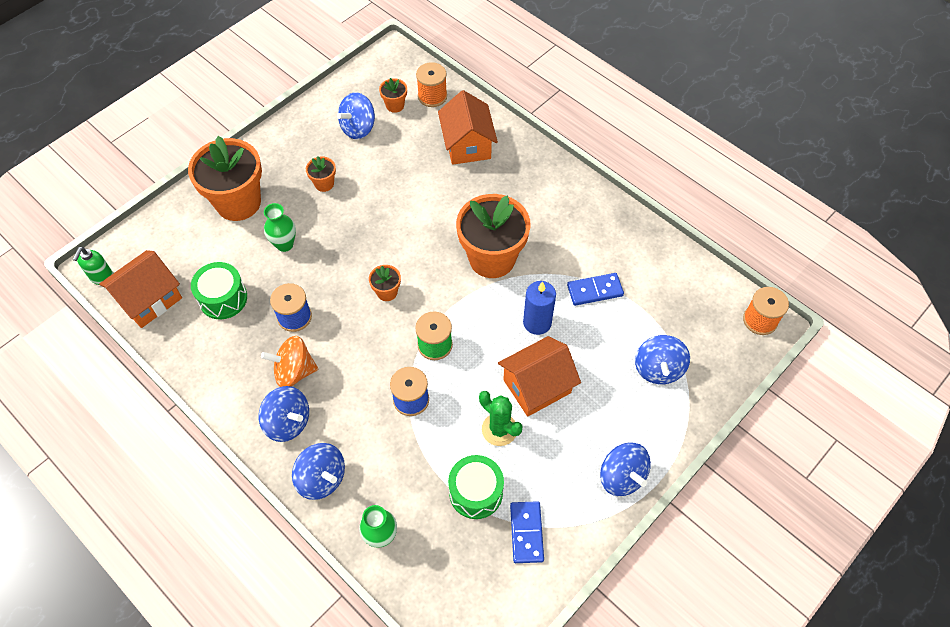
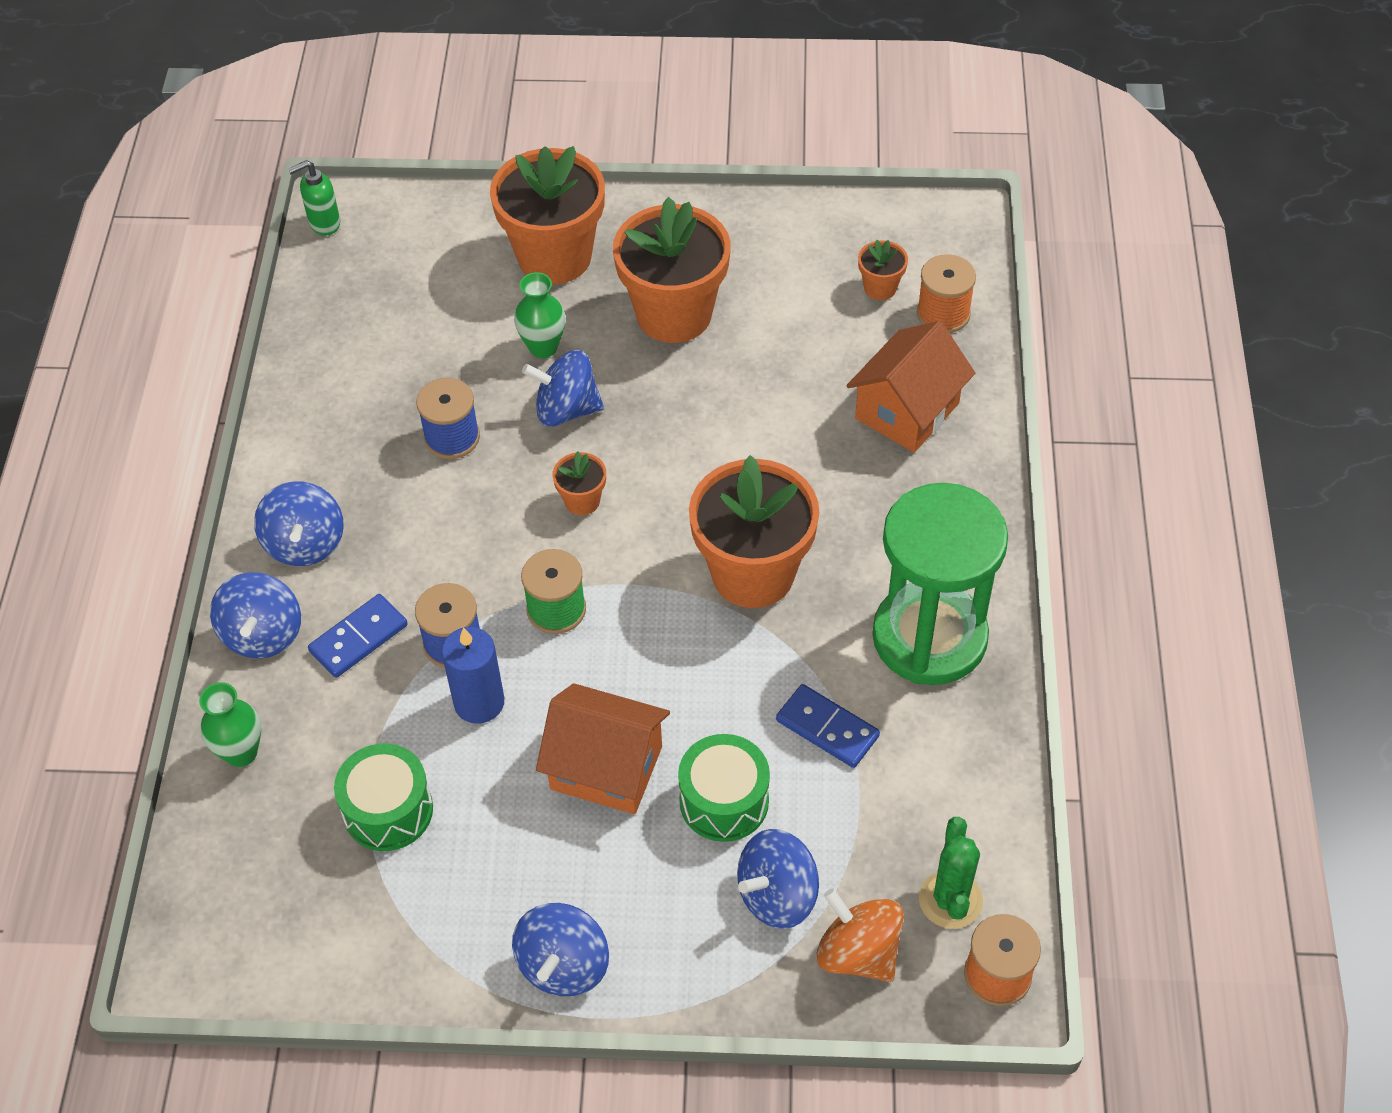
camera: 50 degrees right, 5 degrees down
(149, 299) = (338, 287): orange house -> none
(223, 298) = (408, 351): green drum -> green drum (724, 801)
(294, 371) = (378, 496): orange spinning top -> orange spinning top (858, 952)
(324, 184) = (674, 314): orange flower pot -> orange flower pot, size x2.29
(358, 128) = (799, 280): blue spinning top -> blue spinning top (566, 409)
(499, 429) = (501, 771): green cactus -> green cactus (950, 900)
(526, 533) = (382, 908): blue domino -> blue domino (358, 638)
(537, 322) = (705, 697): blue candle -> blue candle (479, 702)
(585, 223) = (929, 637): none -> green hourglass

